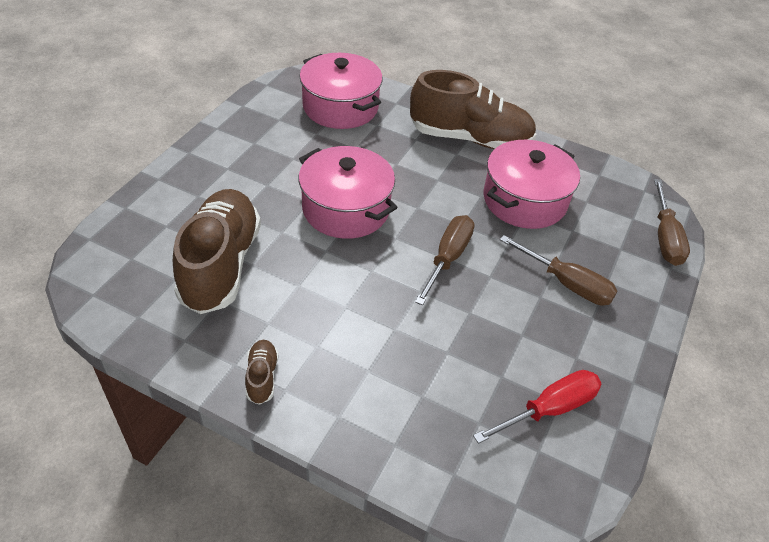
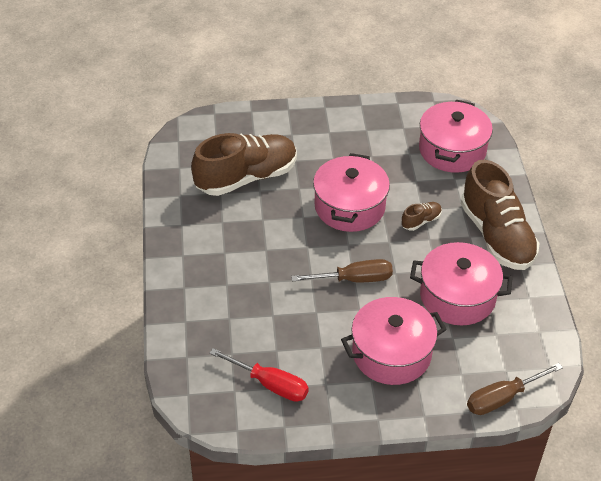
camera: 60 degrees right, 0 degrees up
(262, 377) = (183, 241): brown shoe -> brown shoe (421, 221)
(566, 283) = (391, 353): brown screwdriver -> pink pot

